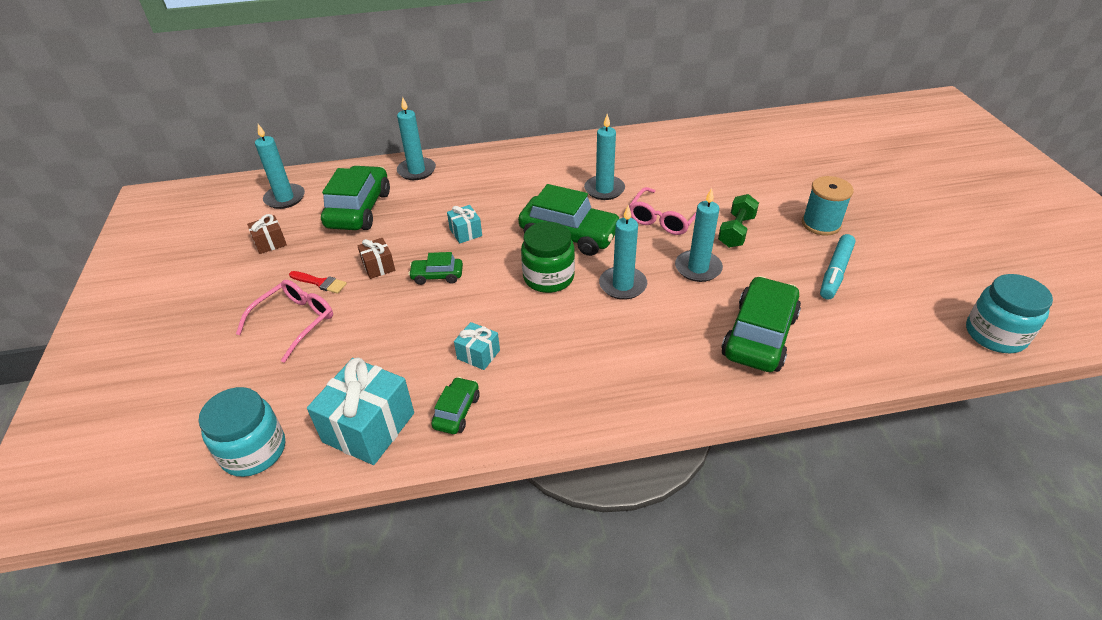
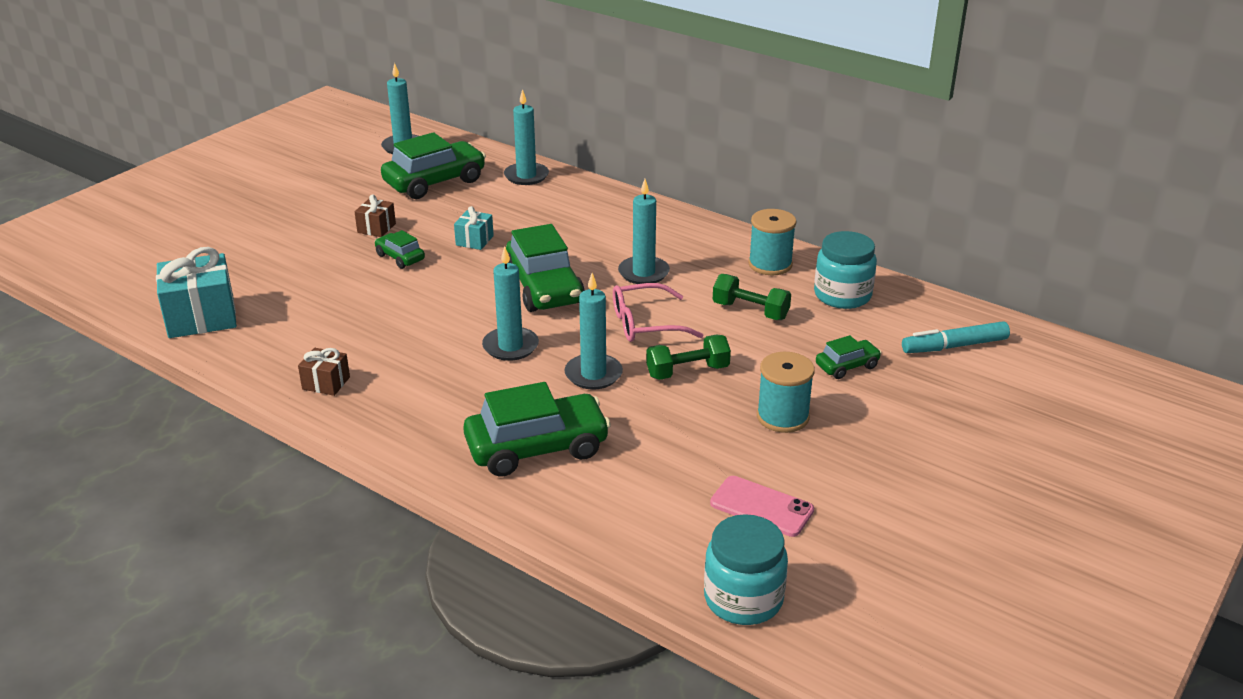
camera: 45 degrees right, 10 degrees down
(254, 451) = (132, 287): turquoise jar -> turquoise jar (842, 295)
(270, 243) = (342, 173): brown gift -> brown gift (326, 383)
(294, 322) = (270, 231): pink glasses -> none
(320, 283) = (325, 216): red brush -> none
(457, 411) = (258, 344): green car -> green car (847, 366)
(478, 354) = (331, 322): turquoise gift -> none
(548, 277) = (469, 306): green jar -> none
(655, 145) = (770, 264): none -> turquoise spool
(697, 177) = (750, 311): none -> green dumbbell
(835, 272) = (705, 456): turquoise marker -> turquoise marker (954, 346)
(906, 279) = (761, 507): none -> pink phone

